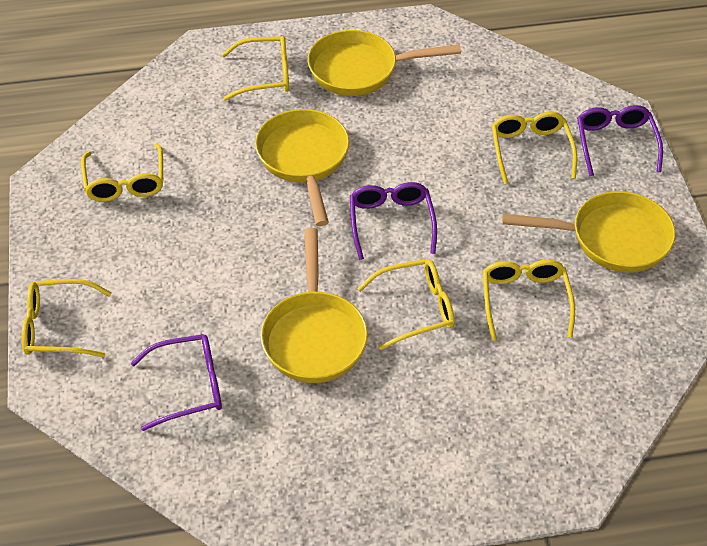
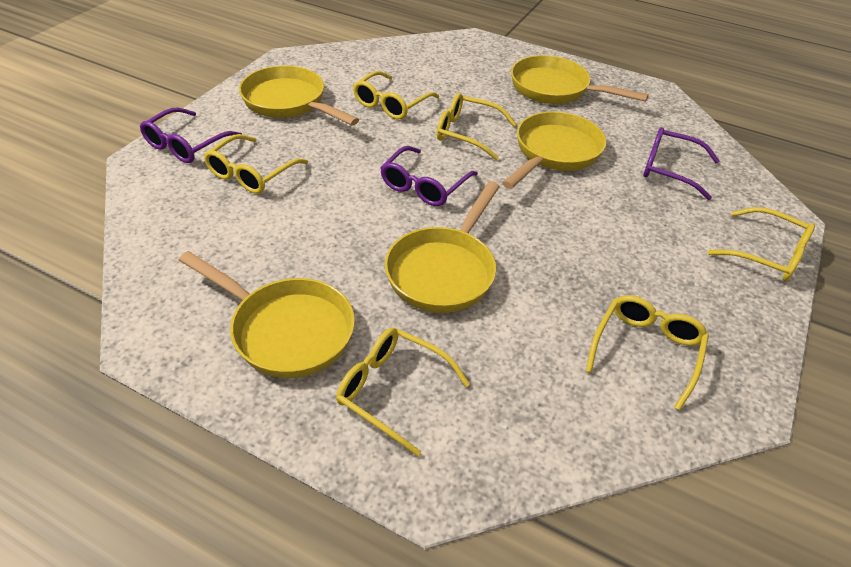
camera: 145 degrees left, 5 degrees down
(389, 448) = (555, 89): none -> yellow pan

